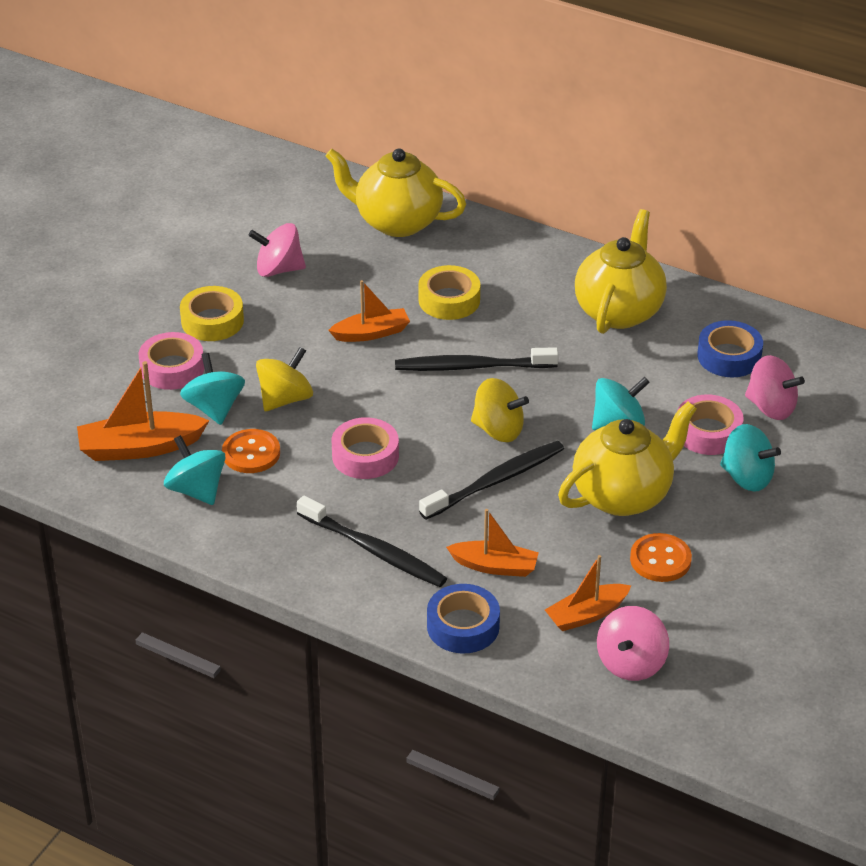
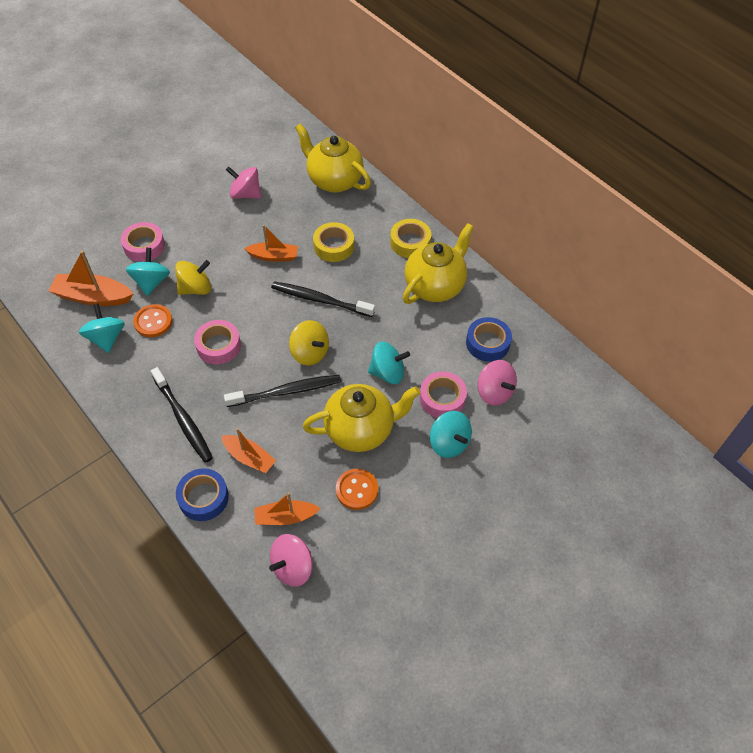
camera: 20 degrees right, 15 degrees up
(212, 321) = (186, 219): yellow tape -> yellow tape (410, 242)

